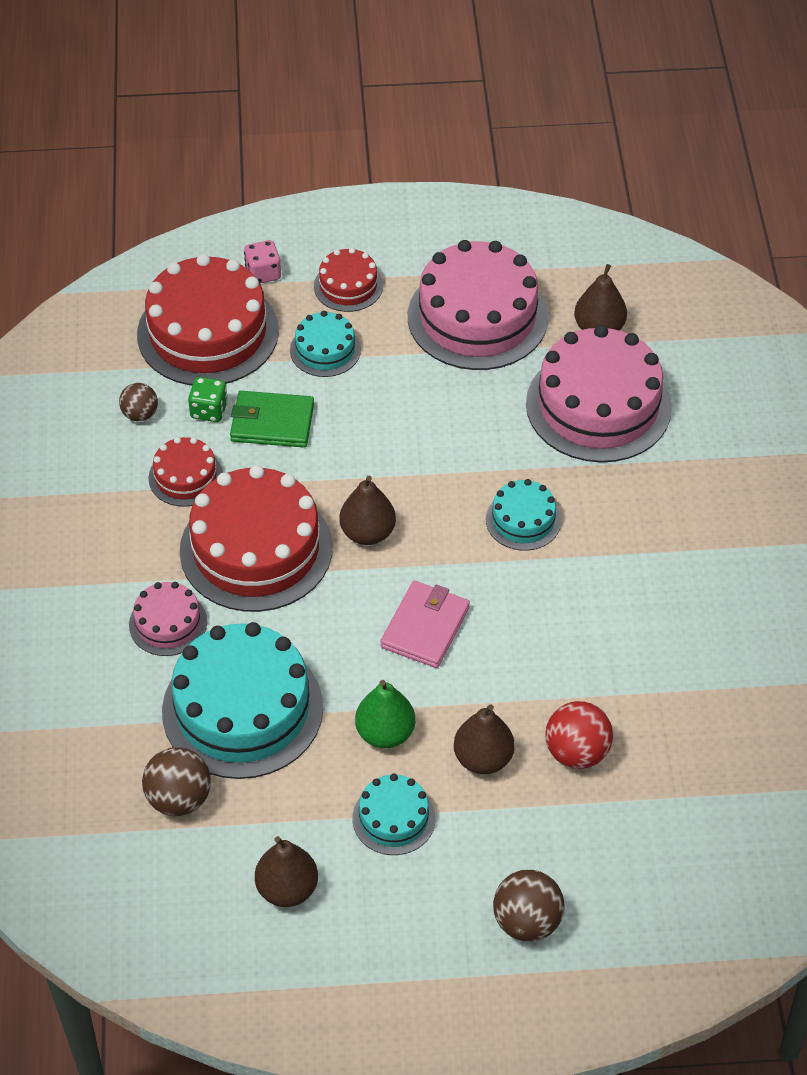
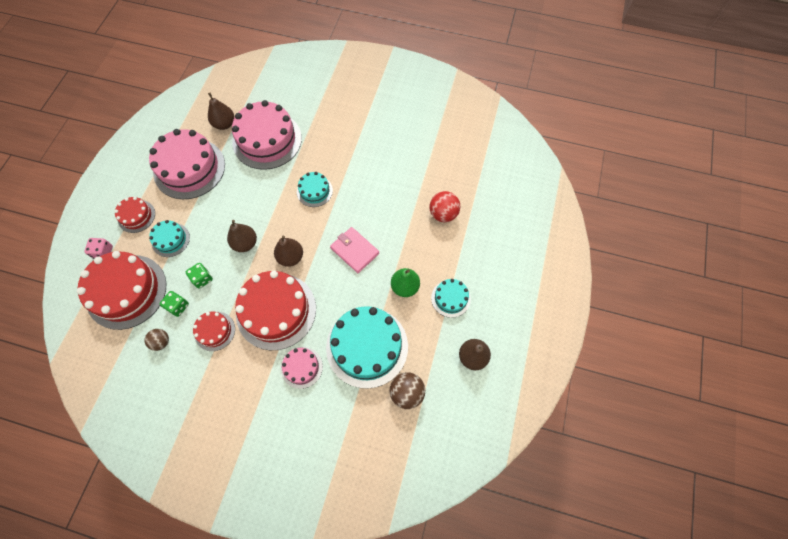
camera: 70 degrees left, 15 degrees up
(272, 423) = (202, 279): green wallet -> green dice
(483, 759) = (433, 251): brown pear -> brown pear (245, 243)
(527, 921) = (518, 262): brown ball -> none

